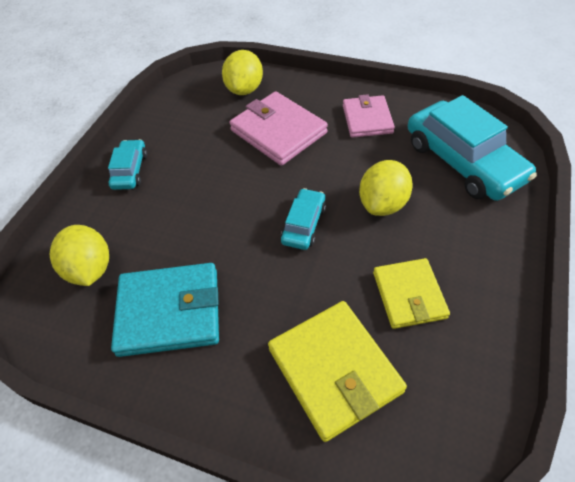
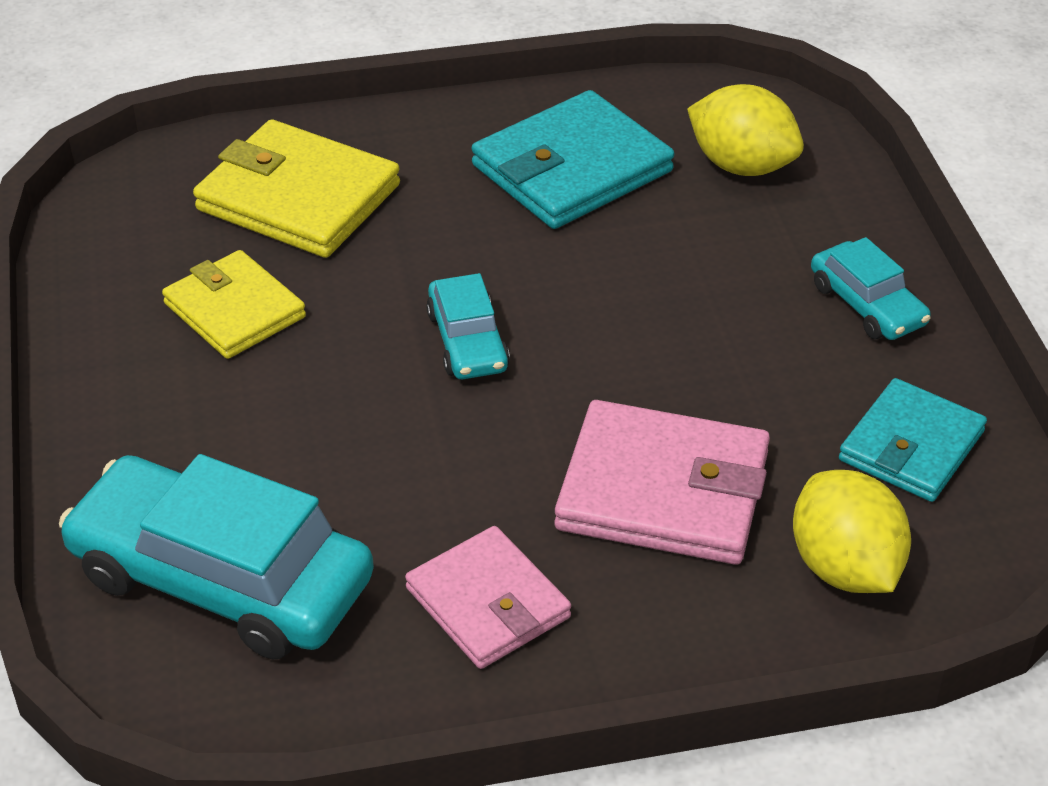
camera: 145 degrees right, 10 degrees down
(182, 114) = (911, 446): none -> turquoise wallet
(383, 204) = (347, 427): yellow lemon -> none

